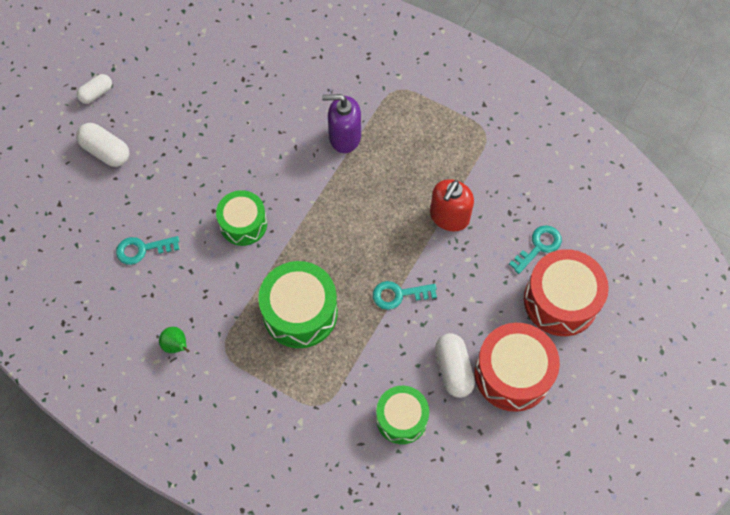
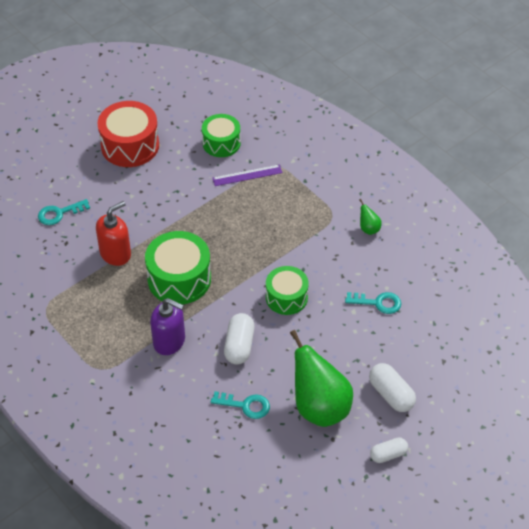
camera: 160 degrees left, 15 degrees down
(173, 117) = (319, 407): none -> green pear
(300, 312) = (265, 223): green drum -> green drum (179, 279)
(348, 377) = (247, 175): none -> purple ruler
(398, 294) = (184, 213): turquoise key -> turquoise key (245, 405)
(453, 369) = (170, 159): white capsule -> white capsule (239, 346)
(561, 300) = (67, 176): red drum -> none

